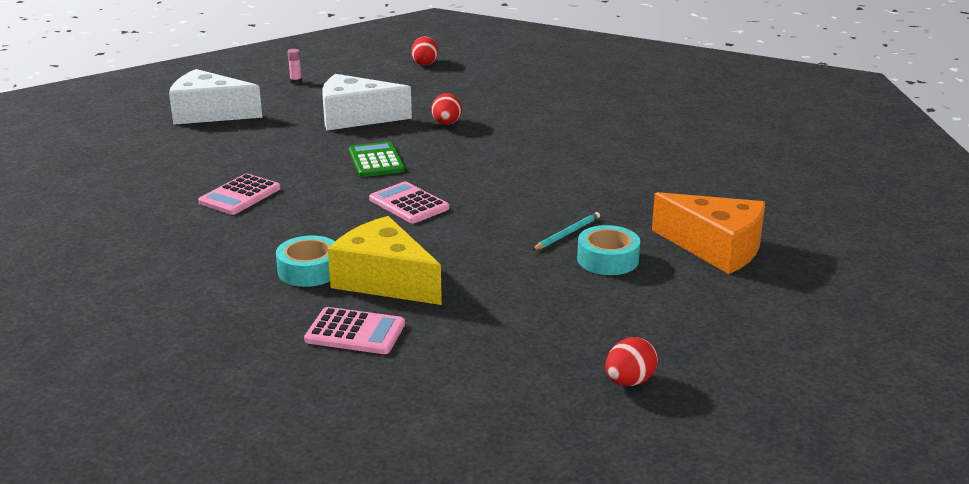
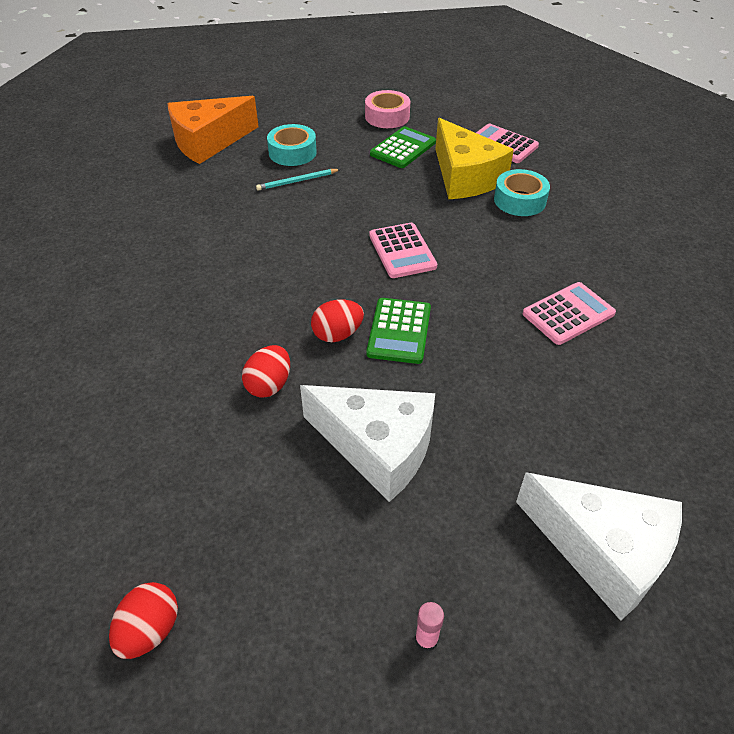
camera: 155 degrees left, 20 degrees up
(482, 295) = (403, 148): none -> green calculator
(540, 334) = (387, 116): none -> pink tape
(629, 381) = (363, 83): red egg -> red egg (337, 334)
(716, 248) = (208, 142): orange cheese -> orange cheese turned 90 degrees counterclockwise

